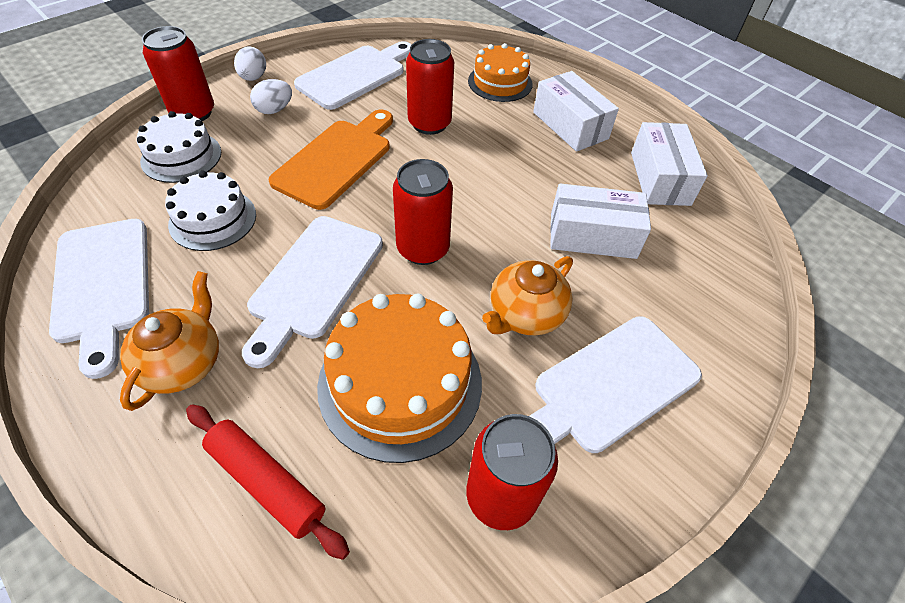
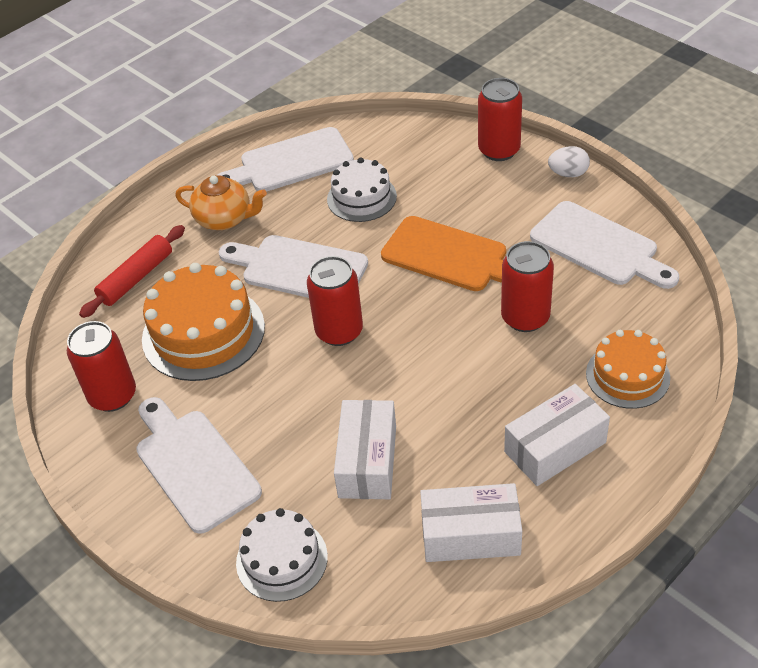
camera: 95 degrees right, 5 degrees down
(181, 156) = (435, 160): white cake -> white cake (282, 559)
(274, 110) = (518, 200): white egg -> none
(525, 315) = (267, 407): orange teapot -> none

